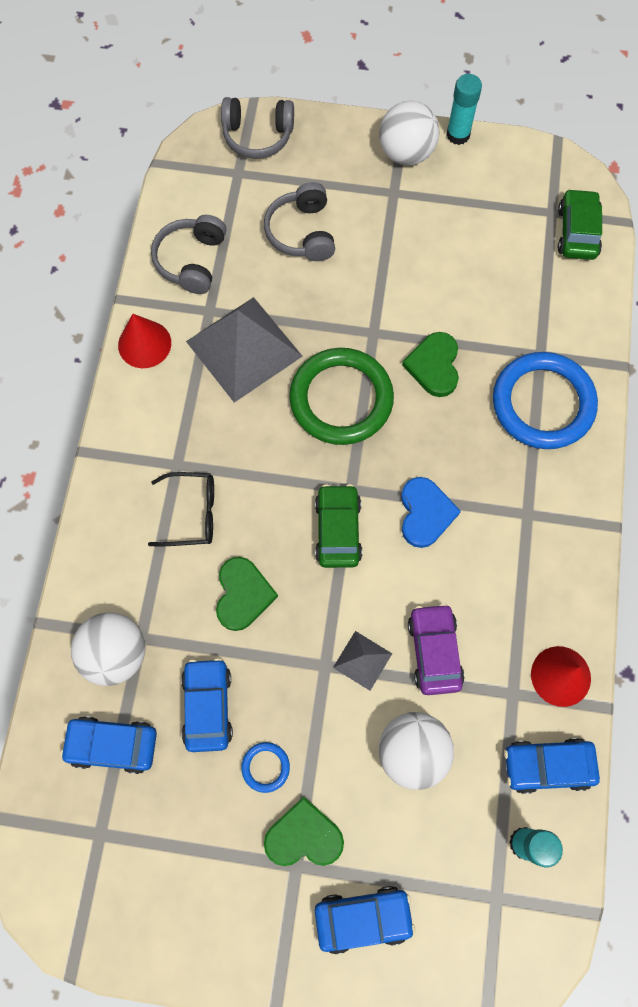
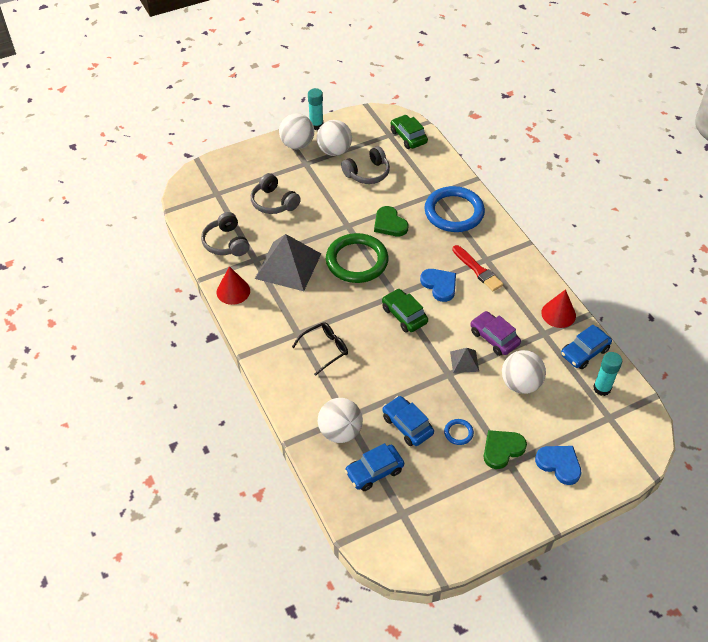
camera: 35 degrees left, 20 degrees down
(243, 594) = (382, 368): green heart -> none
(258, 136) = (213, 173): grey headphones -> grey headphones (367, 173)
(363, 918) = (559, 464): blue car -> blue heart
(450, 194) = (334, 151): none -> white ball
(500, 523) = (477, 270): none -> red brush

